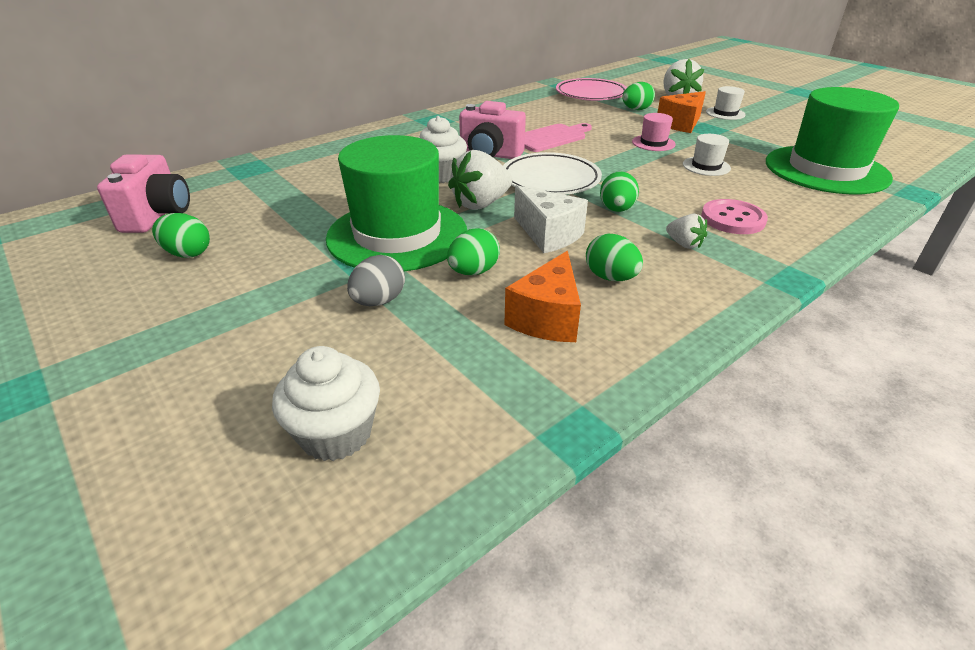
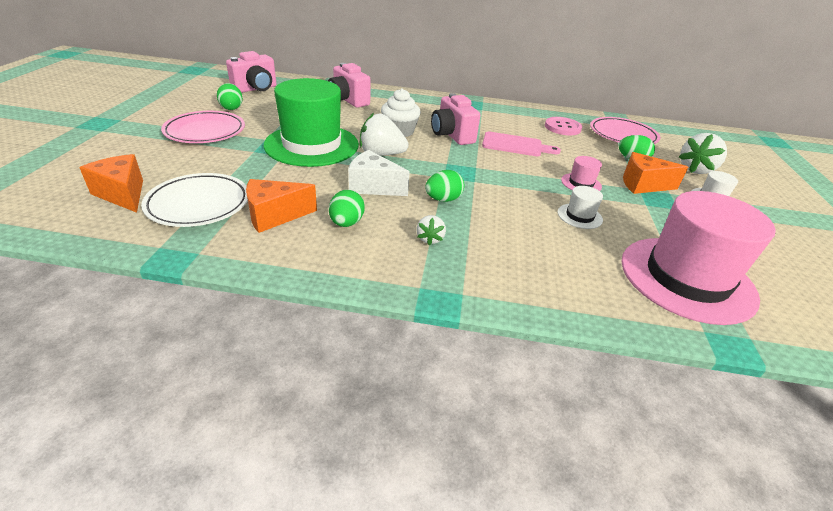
camera: 45 degrees right, 0 degrees up
(232, 298) = (205, 132): none -> pink plate
(312, 172) = (348, 101): none -> pink camera
(336, 433) = (123, 194): white cupcake -> orange cheese
(379, 301) = (239, 164): grey egg -> none
(473, 272) = (299, 178): green egg -> none
(548, 235) = (373, 187): white cheese -> white cheese turned 105 degrees clockwise
(550, 180) = (450, 164): white plate -> white plate (199, 204)
(732, 219) = (502, 250): pink button -> pink button (562, 127)
(826, 170) = (686, 278): green hat -> pink hat

